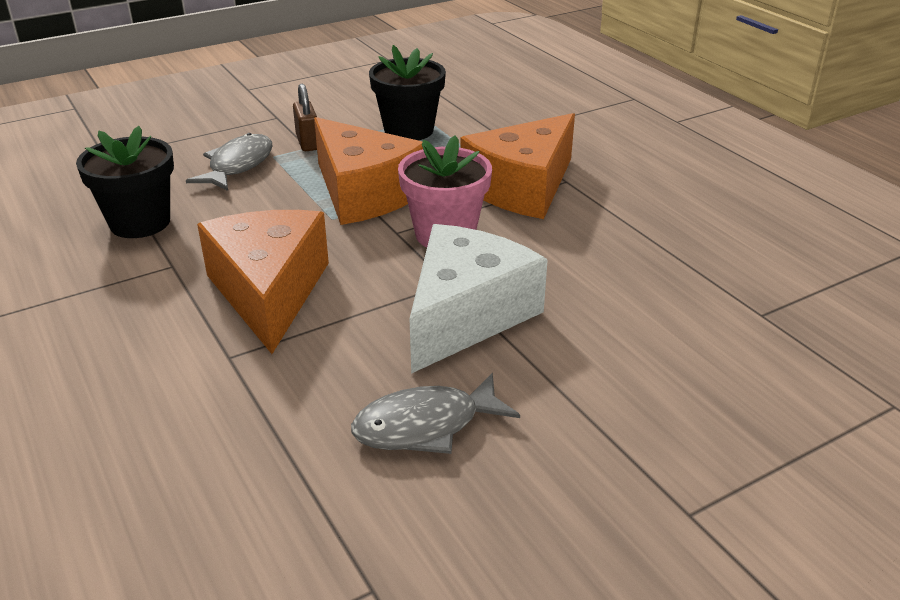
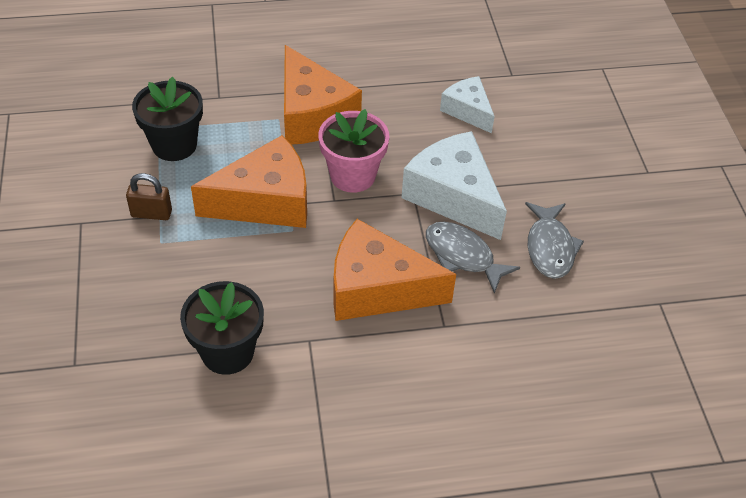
camera: 70 degrees left, 15 degrees up
(238, 165) = (163, 269): grey fish -> grey fish (463, 256)
(642, 292) = (468, 111): none -> white cheese

